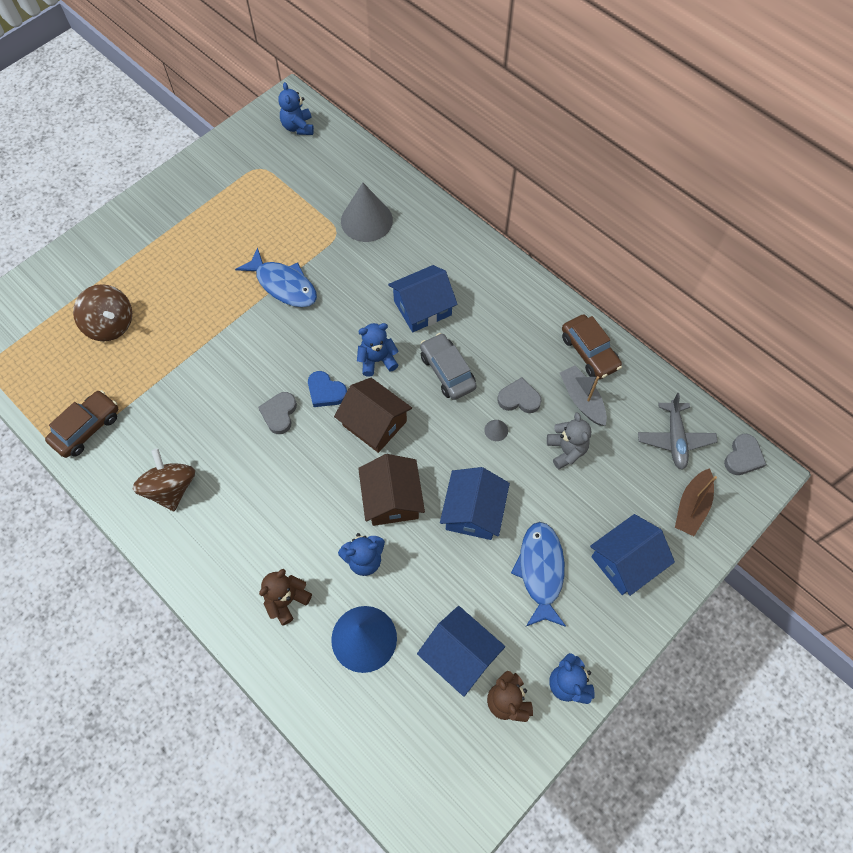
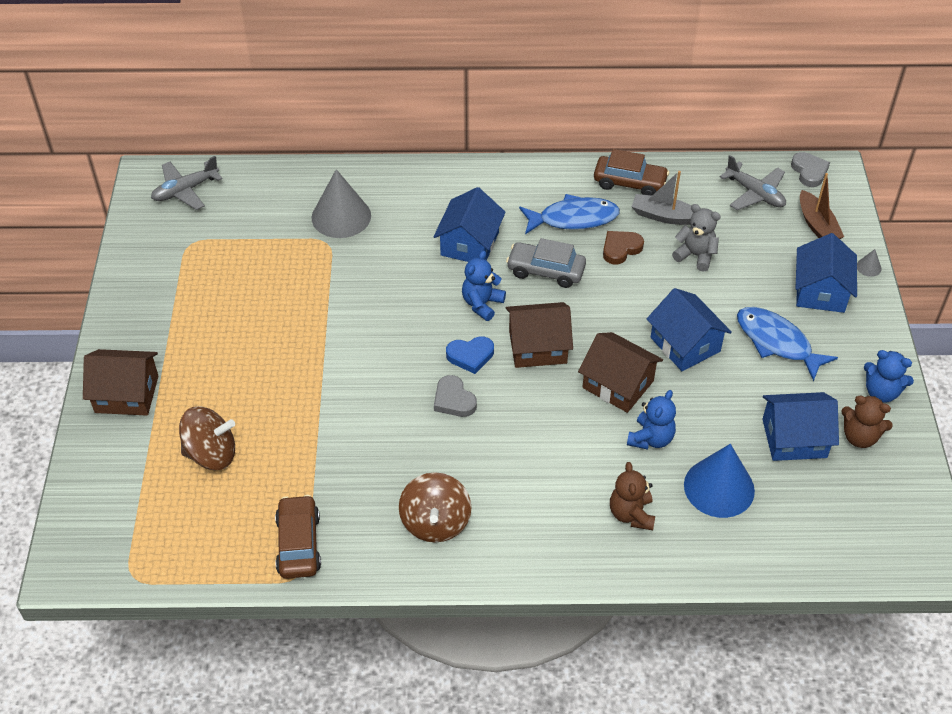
camera: 45 degrees left, 15 degrees down
(114, 244) = (126, 394): none -> brown house
(171, 488) = (435, 522): brown spinning top -> brown spinning top turned 120 degrees counterclockwise
(283, 285) = (332, 310): blue fish -> blue fish (573, 219)
(298, 127) = (185, 190): blue teddy bear -> grey plane
(496, 430) = (631, 281): grey cone -> grey cone (868, 267)
(519, 398) = (620, 249): grey heart -> brown heart

